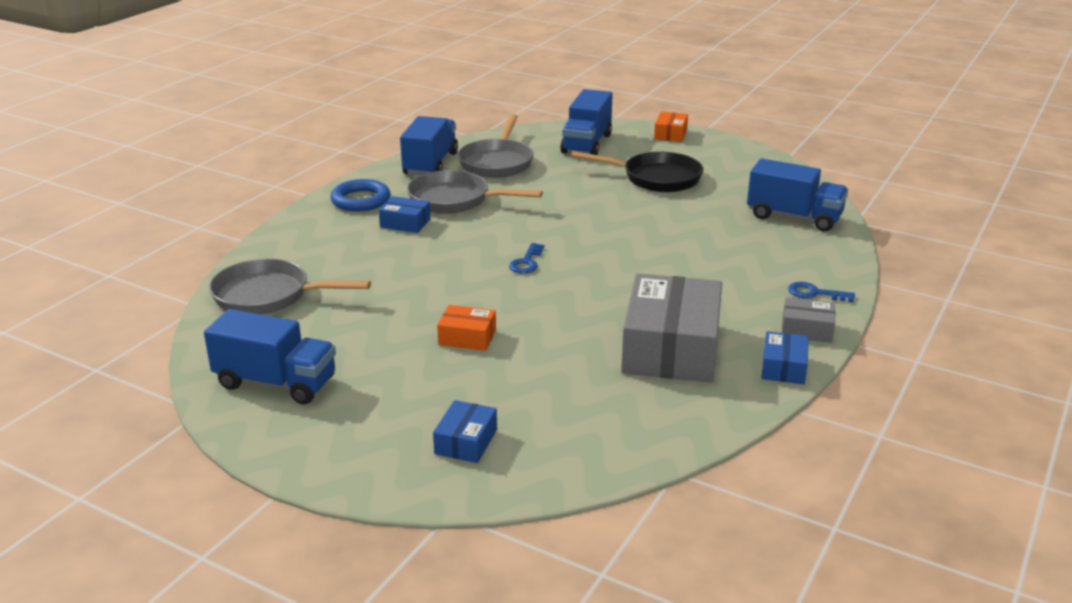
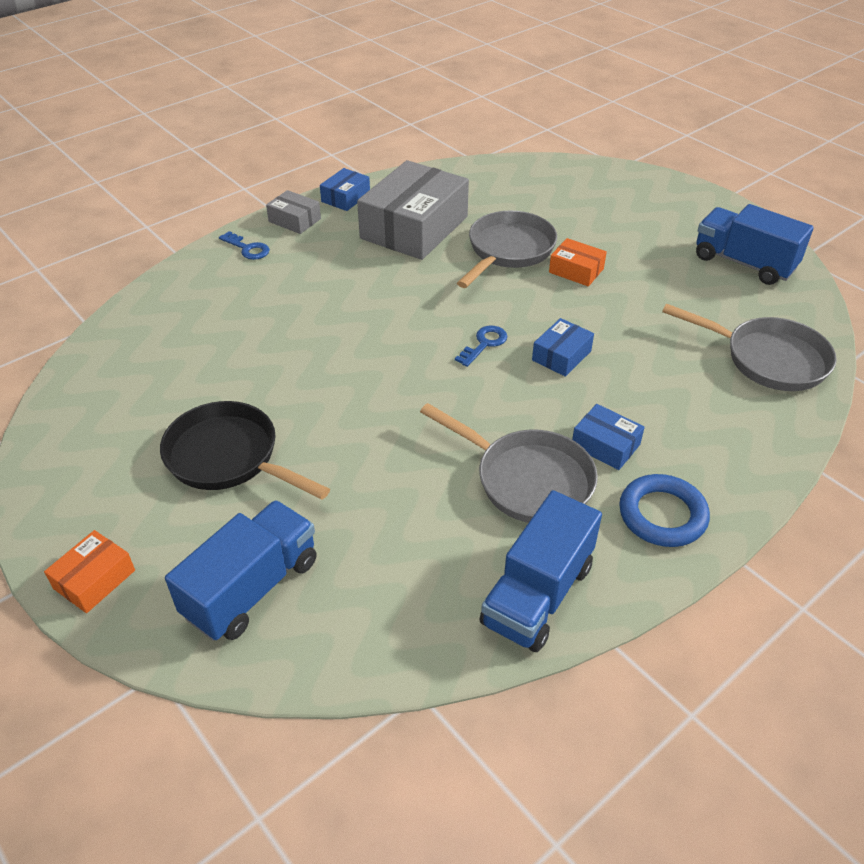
camera: 160 degrees left, 15 degrees up
(466, 442) = (601, 195): blue box -> blue box (561, 356)
(497, 162) = (428, 567): grey pan -> grey pan (508, 251)
(794, 217) = (148, 342): blue truck -> none

